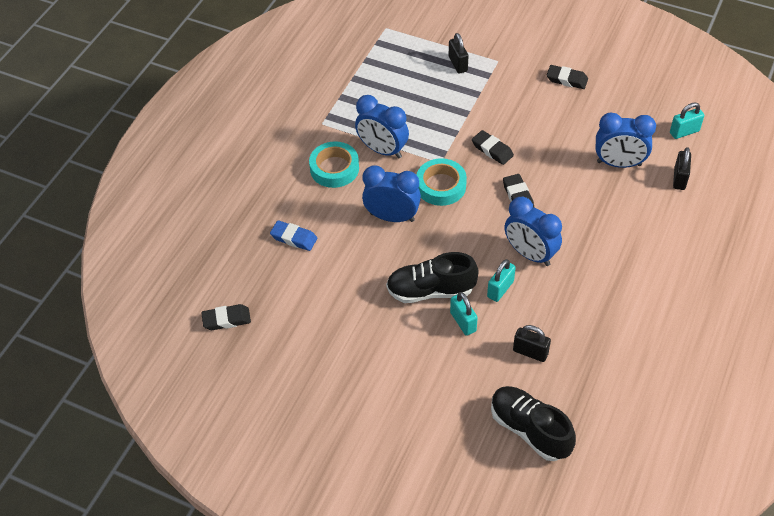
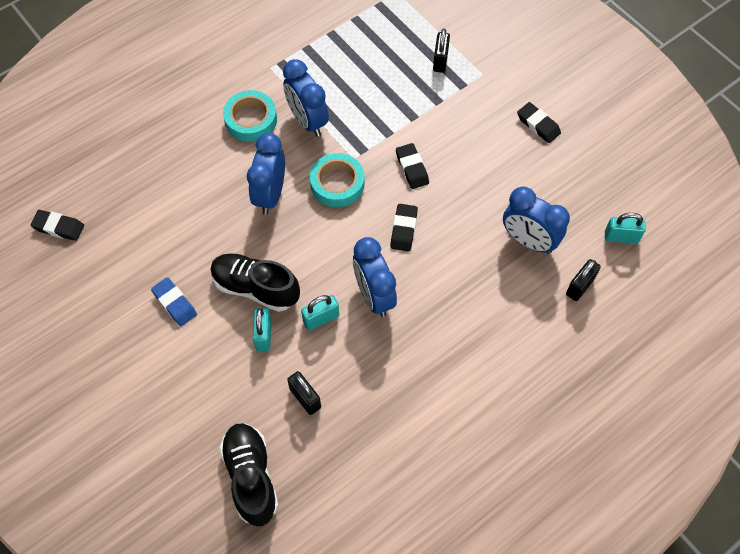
camera: 25 degrees right, 10 degrees up
(294, 238) = (168, 174): blue eraser -> blue eraser (174, 303)
(392, 217) = (270, 195): blue clock -> blue clock turned 120 degrees counterclockwise

